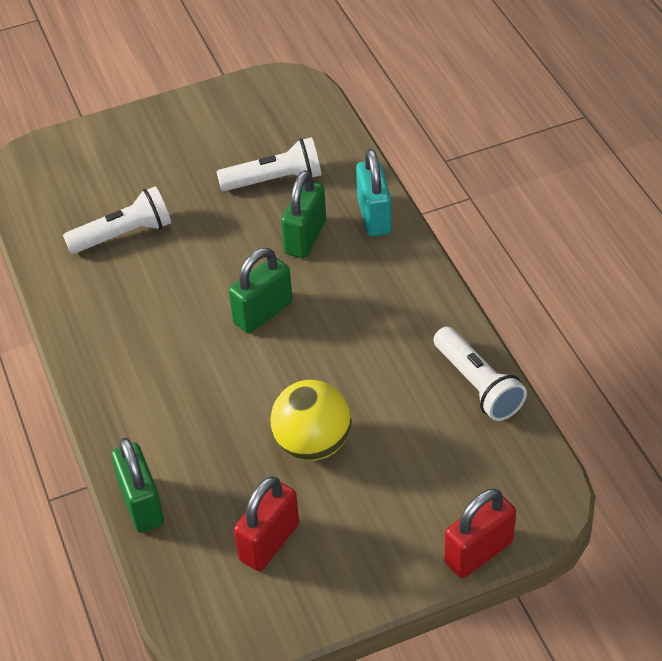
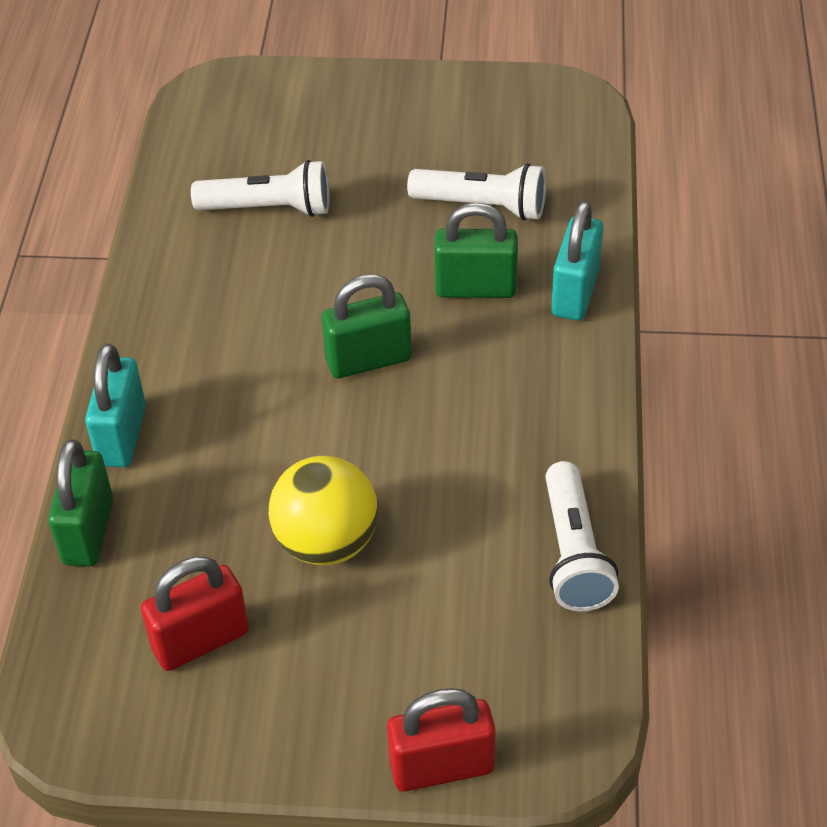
camera: 25 degrees right, 0 degrees up
(122, 430) = (122, 436): none -> turquoise padlock
(305, 237) = (475, 288): green padlock -> green padlock turned 45 degrees clockwise

